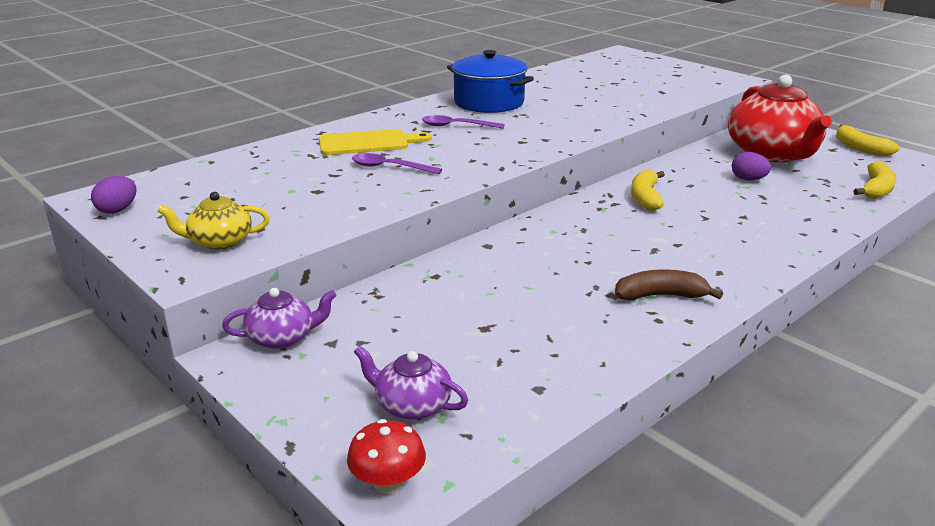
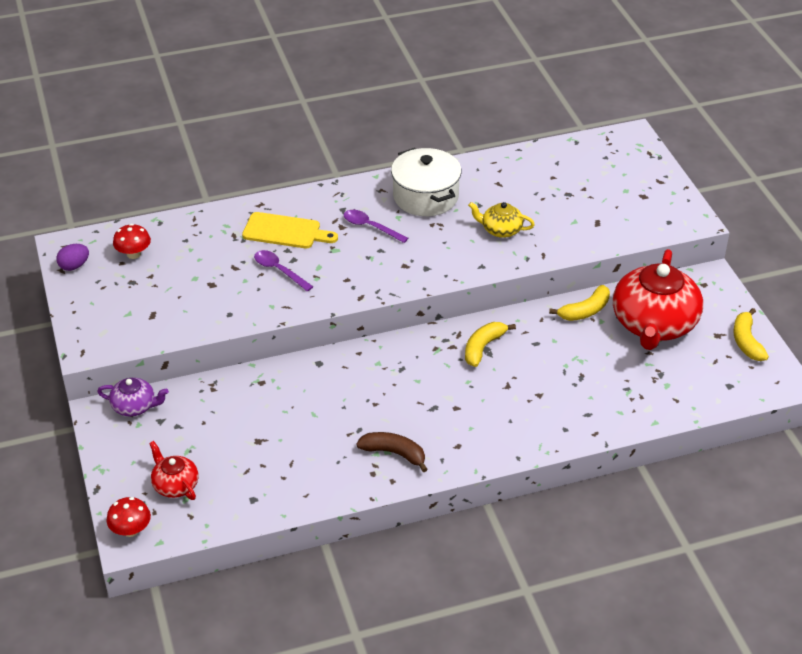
camera: 25 degrees right, 15 degrees up
(195, 187) = (133, 254): none -> red mushroom
(219, 241) = (120, 322): yellow teapot -> yellow teapot (501, 230)
(412, 405) = (175, 485): purple teapot -> red teapot
(489, 102) = (425, 197): blue pot -> white pot
(748, 179) = (592, 352): purple egg -> none
(876, 189) = (689, 400): yellow banana -> yellow banana (585, 311)

